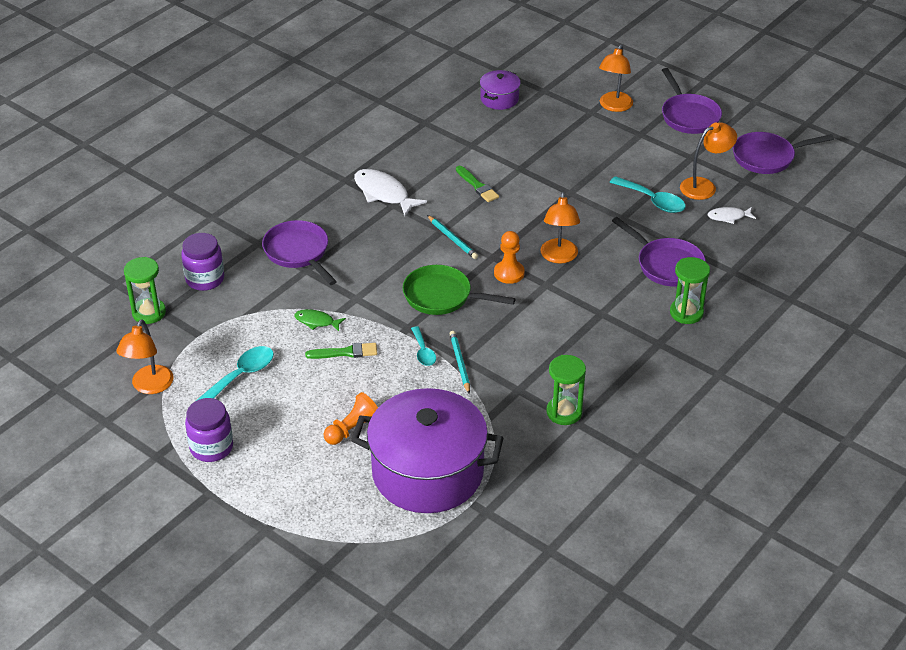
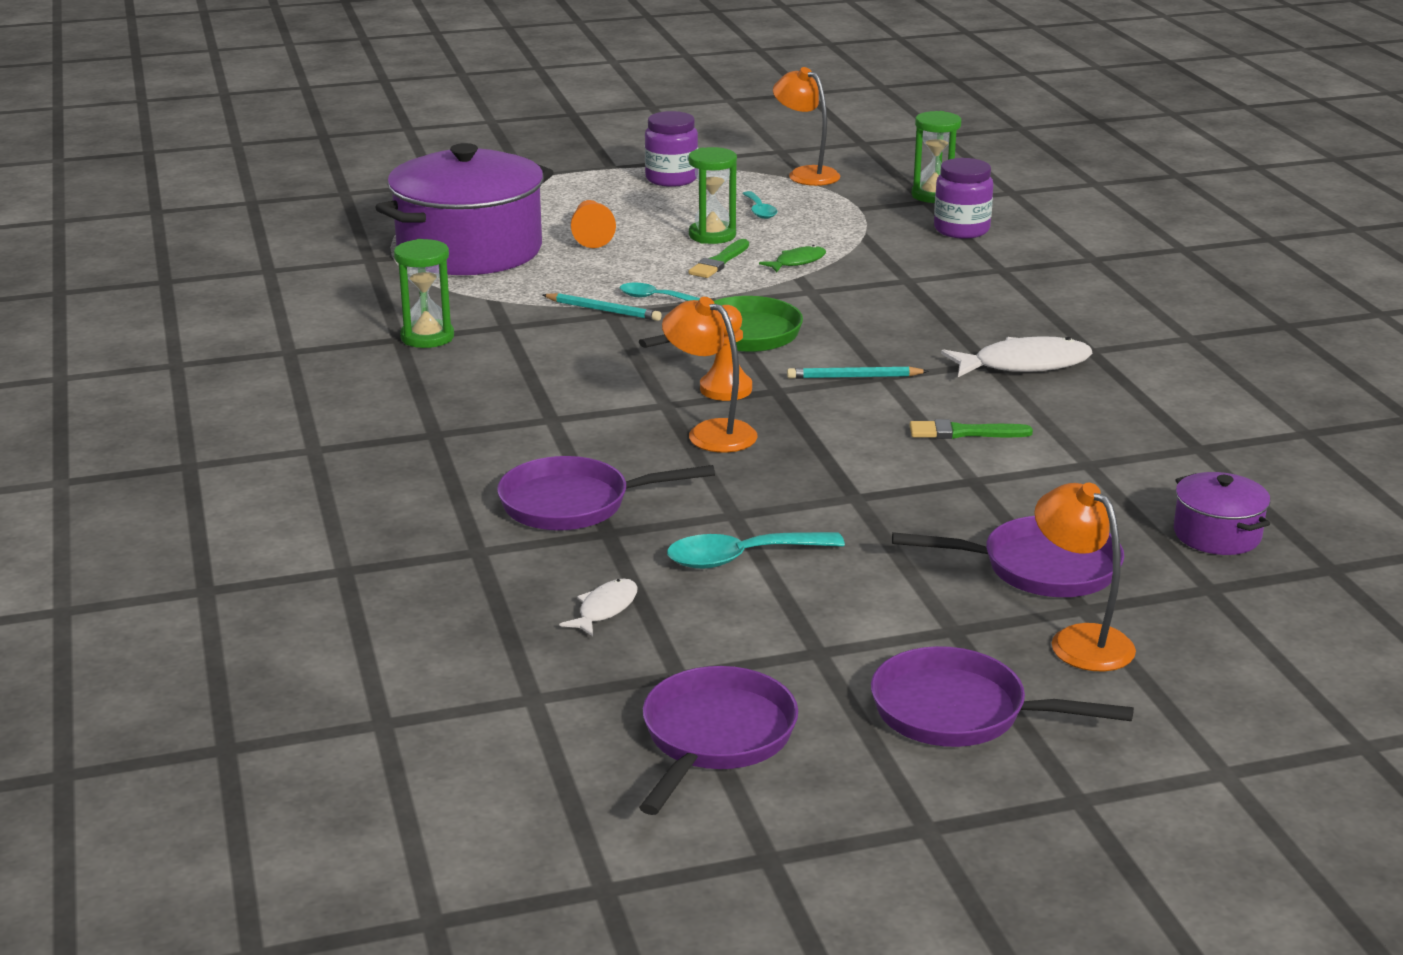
camera: 125 degrees right, 15 degrees down
(241, 375) = (759, 211): turquoise spoon -> turquoise spoon, size x0.63
(298, 252) = (950, 284): purple pan -> purple pan (1041, 568)
(686, 313) = (455, 476): green hourglass -> green hourglass (712, 235)
(704, 186) = (716, 624): orange lamp -> none

